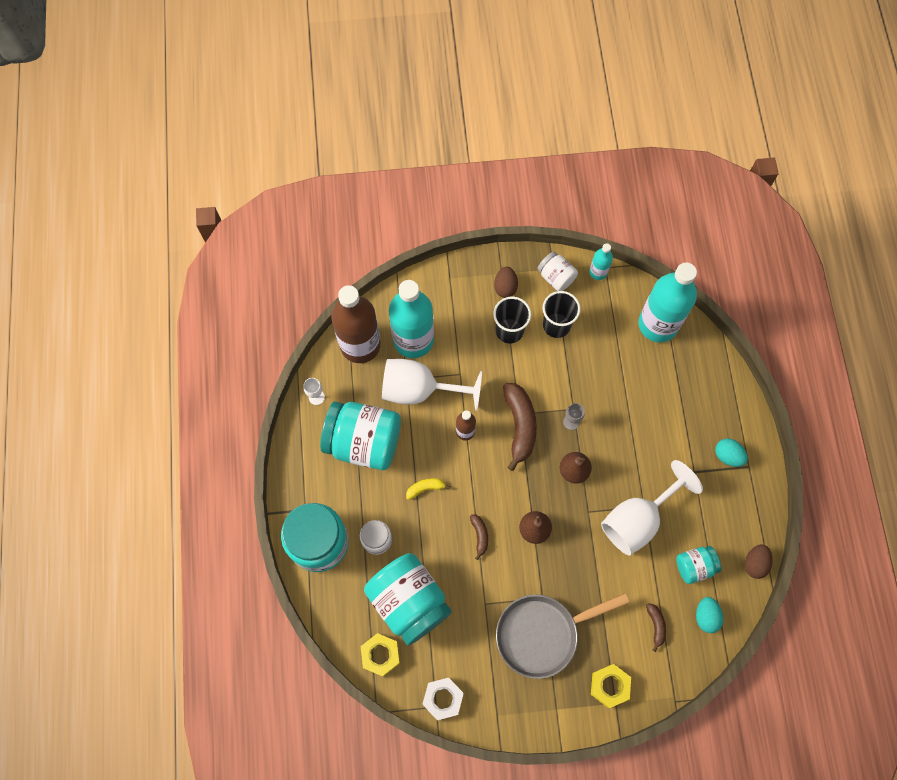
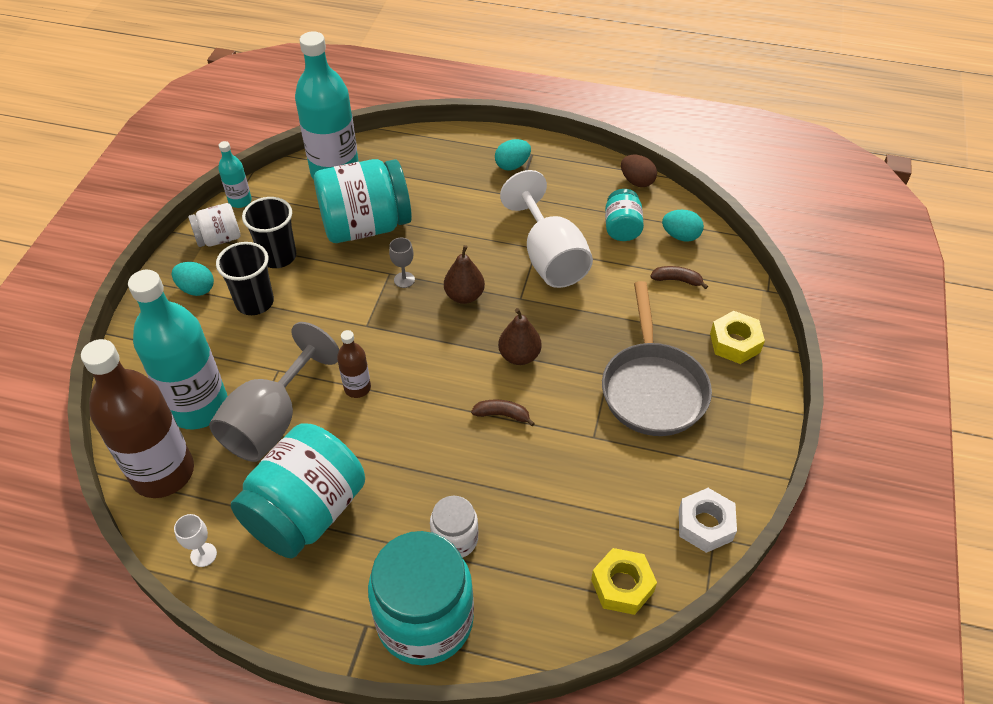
camera: 70 degrees left, 20 degrees down
(409, 601) = (559, 525): turquoise jar -> turquoise jar (366, 226)
(420, 390) = (272, 421): white goblet -> grey goblet
(425, 488) = (410, 456): yellow banana -> none
(505, 287) = (196, 289): brown egg -> turquoise egg
(520, 426) = (382, 329): brown banana -> none

